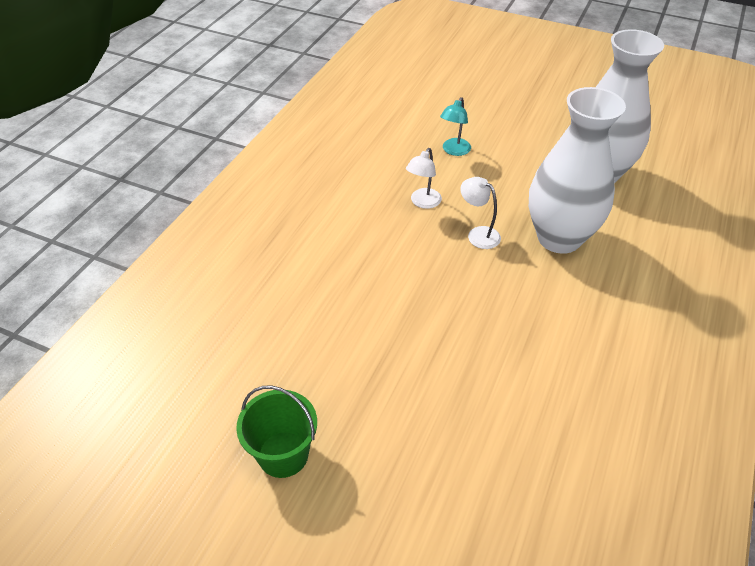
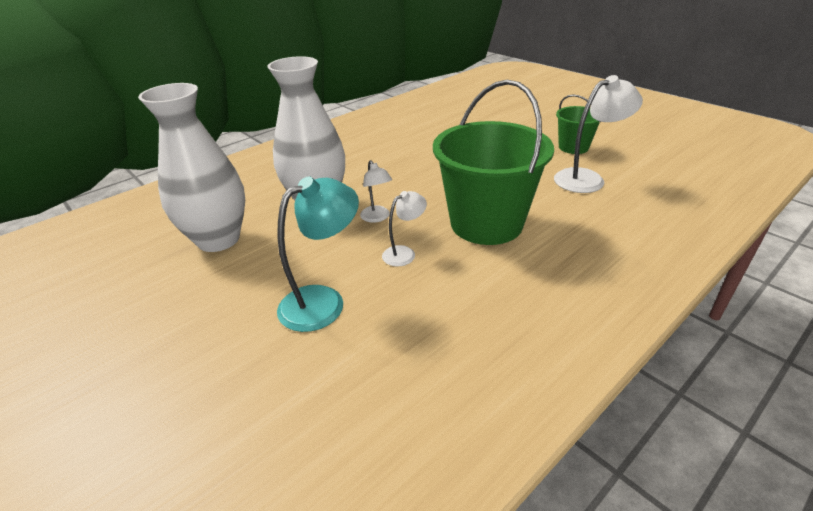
camera: 155 degrees left, 10 degrees down
(259, 368) = (587, 178): none -> white lamp
(363, 255) = (486, 223): none -> green bucket
(454, 151) = (323, 301): turquoise lamp -> turquoise lamp, size x1.76

